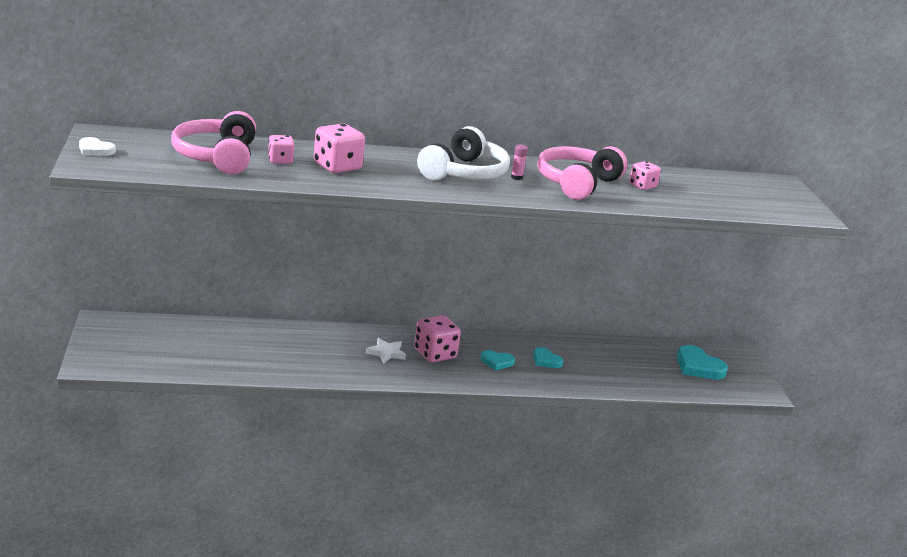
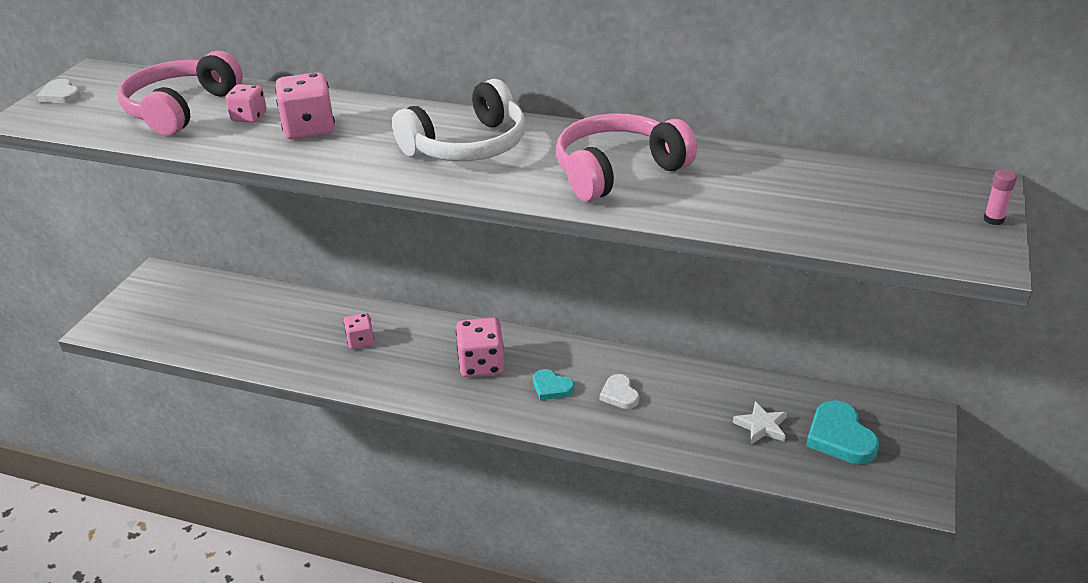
camera: 30 degrees right, 10 degrees up
(386, 353) = (423, 355): white star -> white star (761, 426)
(516, 177) = (535, 157): pink glue stick -> pink glue stick (993, 219)
(546, 360) = (619, 394): turquoise heart -> white heart
(642, 186) = (720, 181): pink dice -> pink dice (360, 341)

